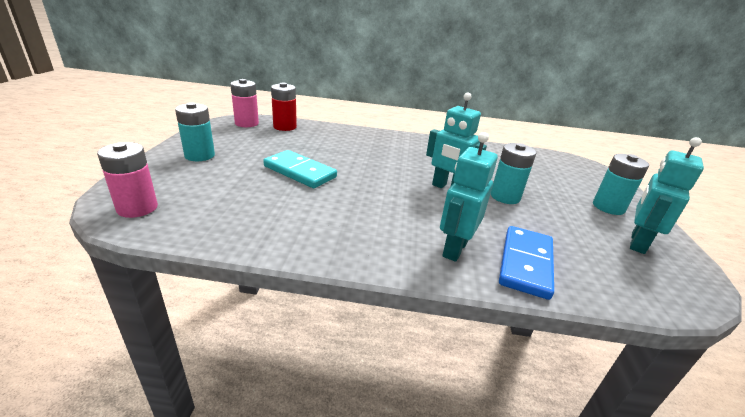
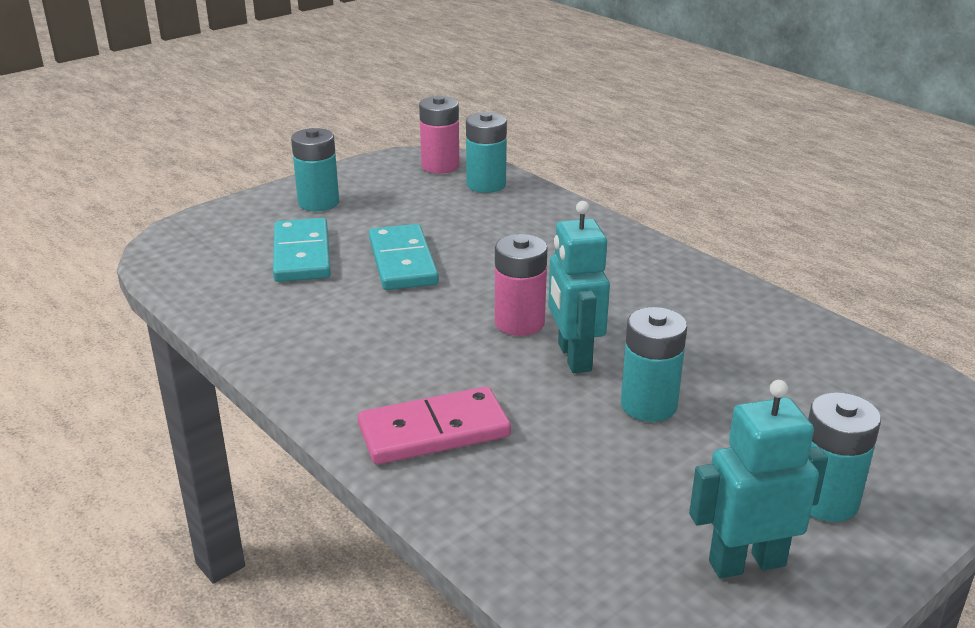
camera: 45 degrees right, 0 degrees up
(137, 208) = (185, 250): pink battery -> pink battery (519, 323)
(232, 185) = (301, 254): none -> turquoise domino
(285, 127) = (486, 185): red battery -> turquoise battery
(454, 248) = (434, 431): turquoise robot -> pink domino
(525, 263) = (494, 490): blue domino -> none

